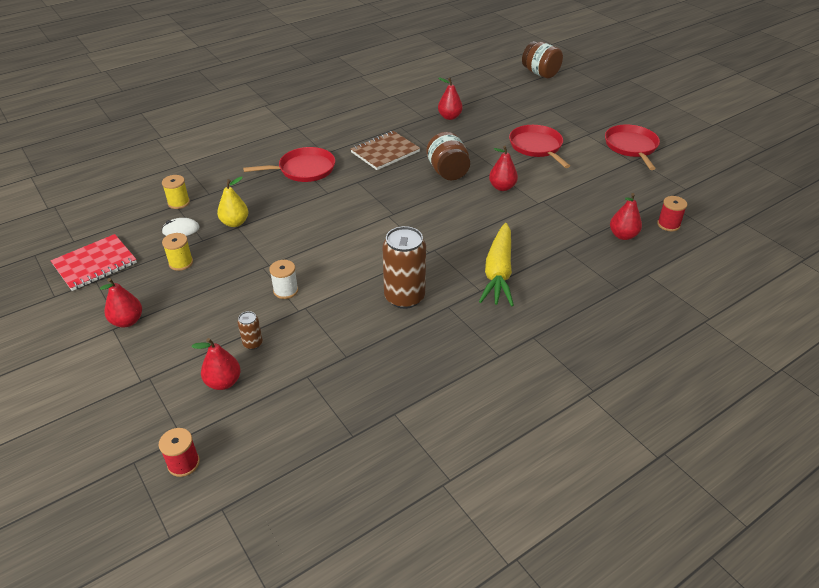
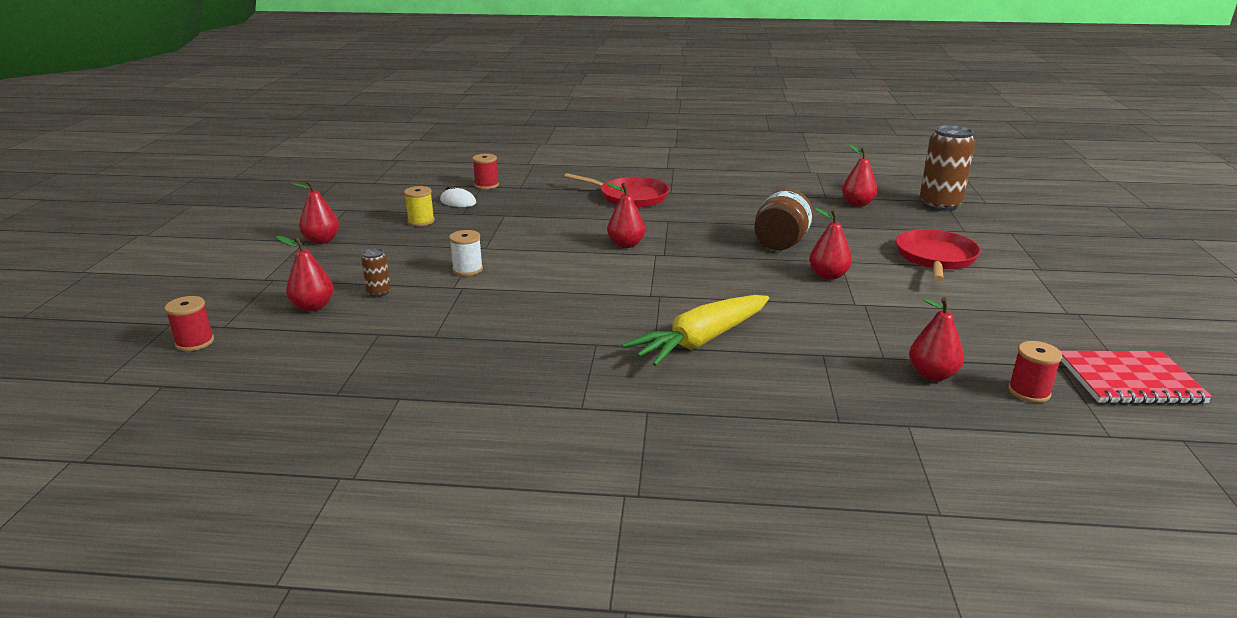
camera: 40 degrees right, 15 degrees down
(95, 264) = (363, 200): red notebook -> red notebook (1129, 380)
(179, 203) = (486, 185): yellow spool -> red spool
(235, 223) = (507, 211): yellow pear -> none
(359, 216) = (626, 244): none -> red pear
(385, 152) = (734, 209): brown notebook -> none
(404, 297) = (564, 318): brown can -> brown can (939, 205)
(540, 73) = (1047, 200): brown jar -> none
(631, 147) = (1089, 300): red pan -> none

